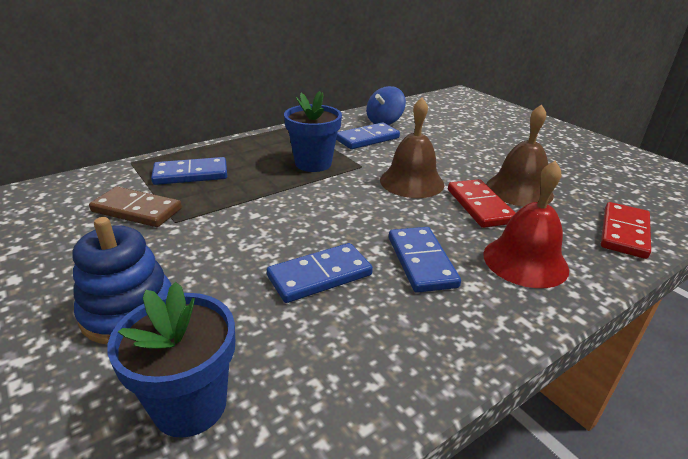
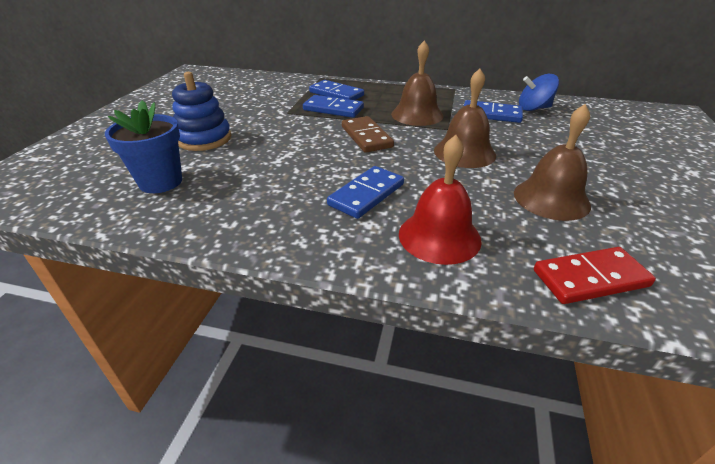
camera: 50 degrees right, 5 degrees up
(137, 210) = (281, 101): brown domino -> brown domino (366, 137)
(313, 163) = (417, 114): blue flower pot -> brown bell
(320, 276) = (299, 169): blue domino -> blue domino (333, 109)
(480, 206) = (485, 190): red domino -> none

